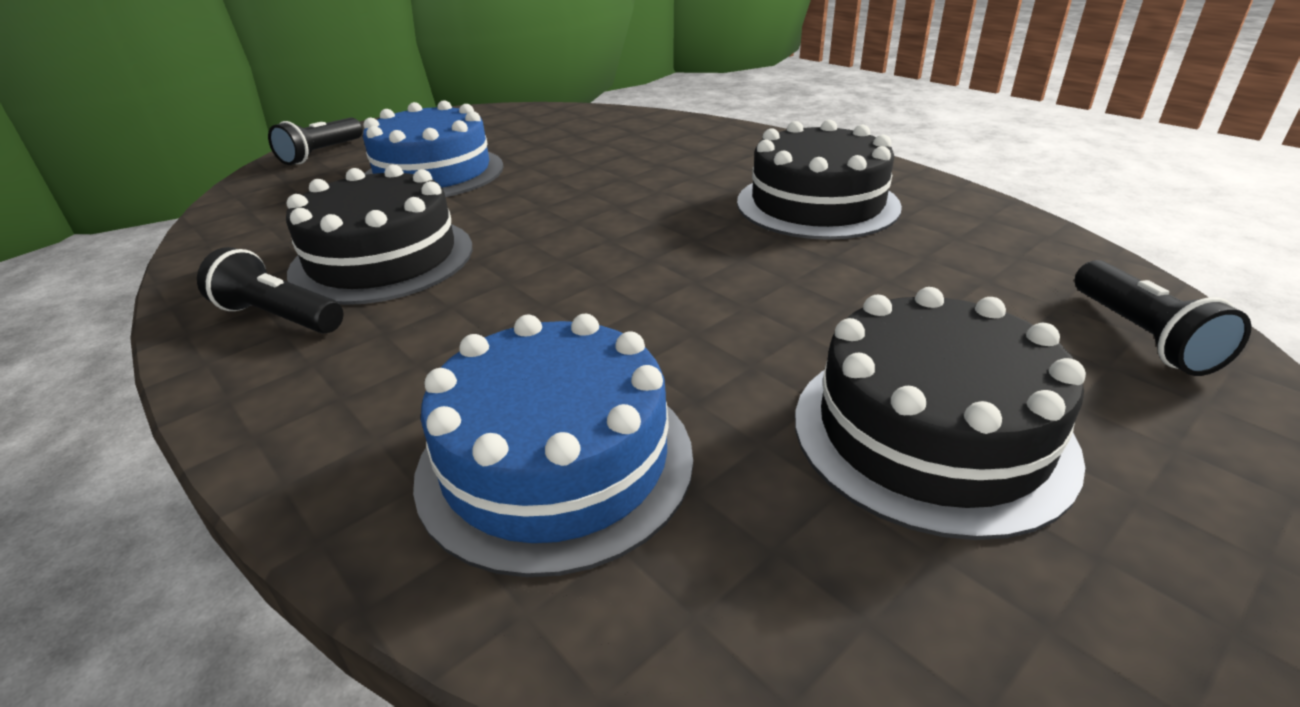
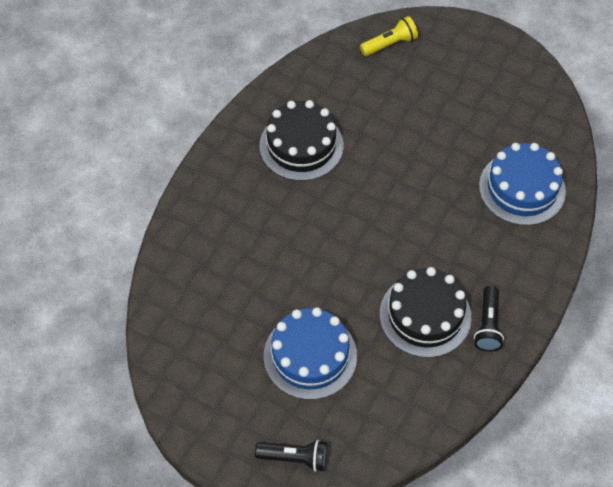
camera: 110 degrees left, 25 degrees up
(931, 433) = (467, 99): black cake -> none
(1141, 336) = (390, 44): black flashlight -> yellow flashlight

